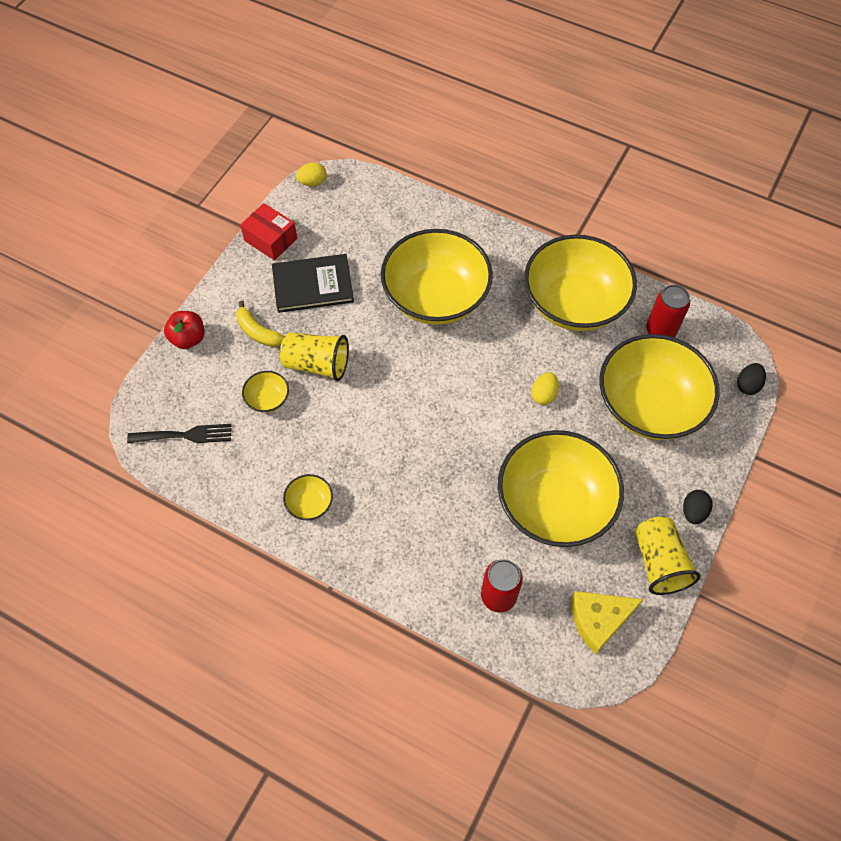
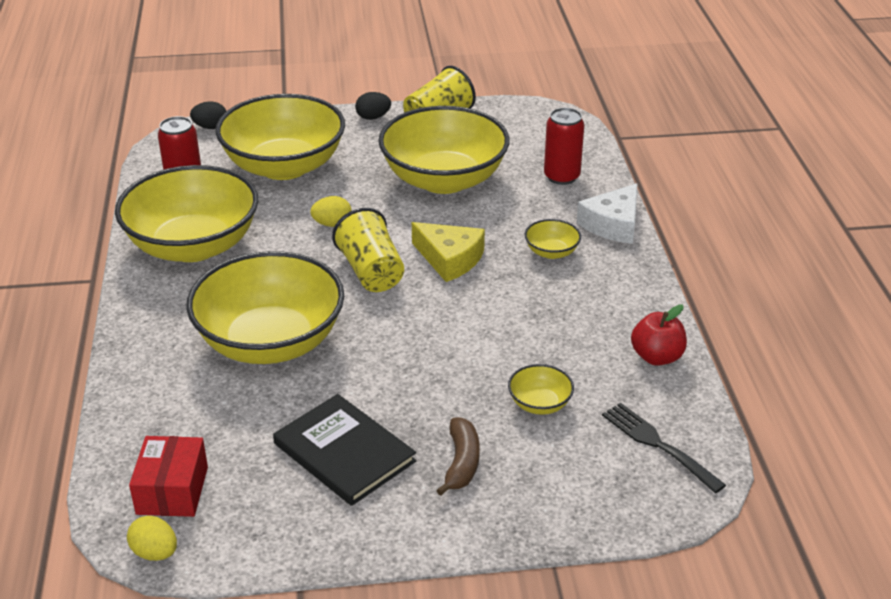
camera: 125 degrees left, 25 degrees down
(188, 338) = (537, 524): red apple -> red apple (656, 357)
(258, 332) = (461, 463): yellow banana -> brown banana
(271, 239) = (302, 538): red box -> red box (172, 490)
(309, 503) = (615, 312): yellow bowl -> yellow bowl (551, 252)
(317, 364) = (454, 389): yellow cup -> yellow cup (371, 272)
(406, 583) = (613, 224): none -> white cheese
(599, 620) = (520, 128): yellow cheese -> yellow cheese (449, 259)

